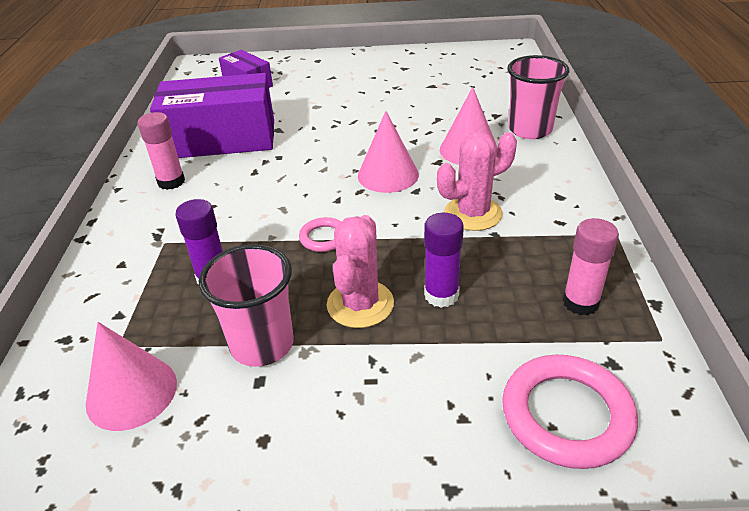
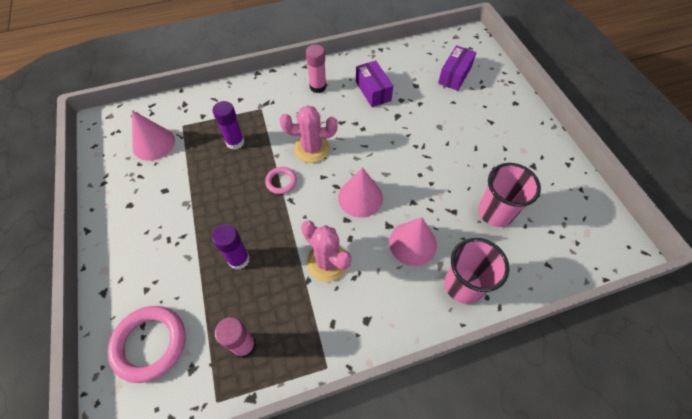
camera: 70 degrees right, 20 degrees up
(221, 139) = (373, 91): purple box -> purple box, size x0.54
(262, 344) = (188, 182): pink cup -> pink cup (495, 212)
(360, 304) = (224, 218): pink cactus -> pink cactus (312, 149)

